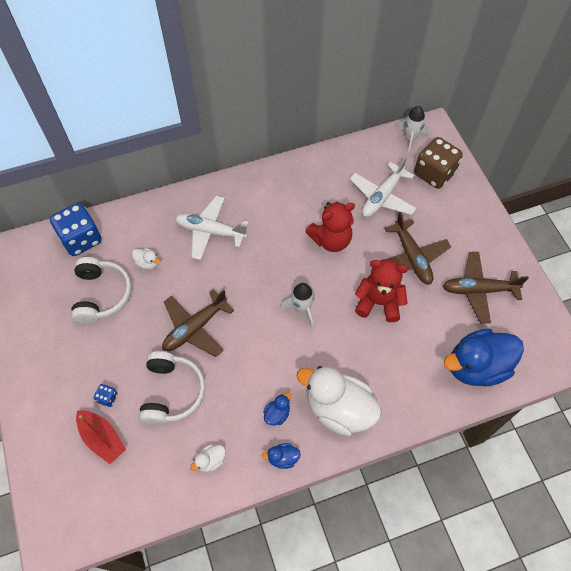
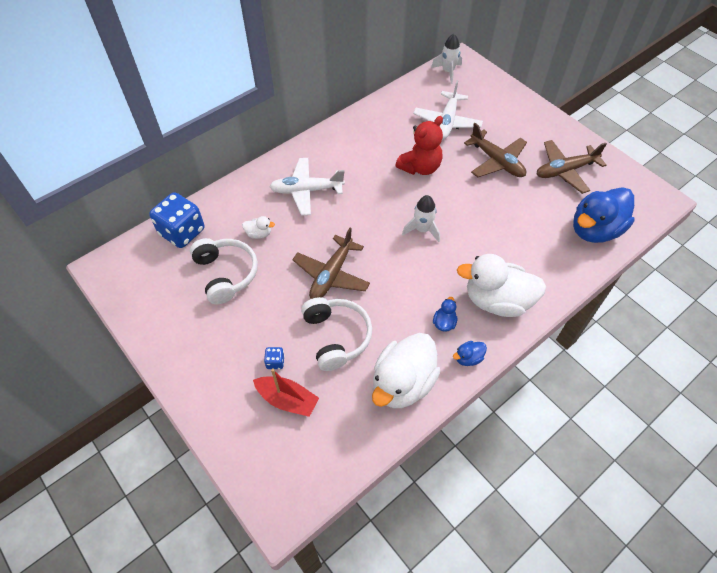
camera: 20 degrees left, 5 degrees down
(211, 461) = (402, 383): white duck -> white duck, size x2.40
(378, 302) = (487, 204): red teddy bear -> none
(434, 173) = (481, 93): brown dice -> none

